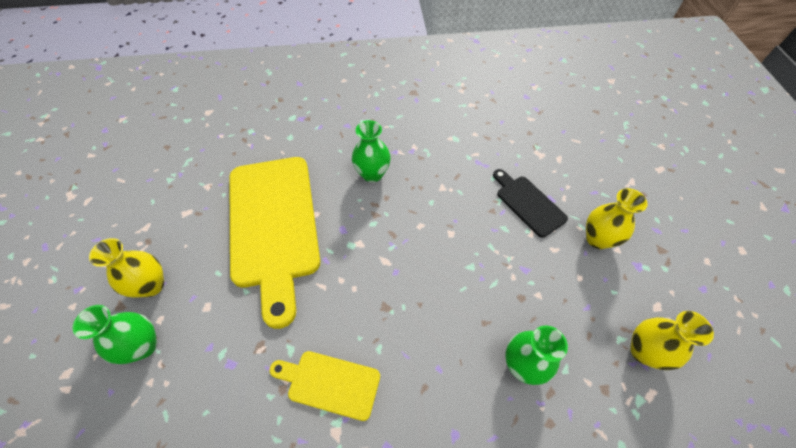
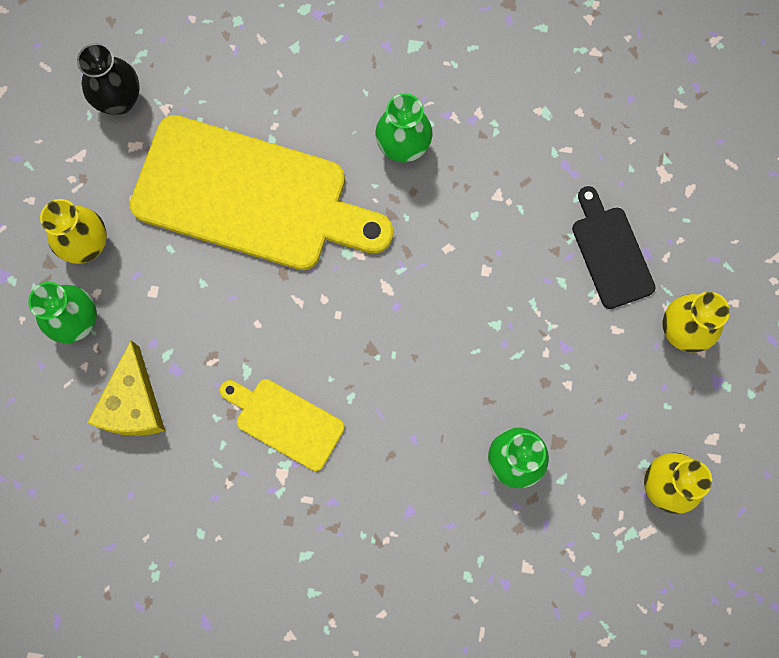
camera: 15 degrees right, 20 degrees up
(174, 188) = (119, 100): none -> black vase
(195, 404) = (133, 404): none -> yellow cheese
(274, 225) = (250, 196): yellow cutting board -> yellow cutting board turned 75 degrees counterclockwise

